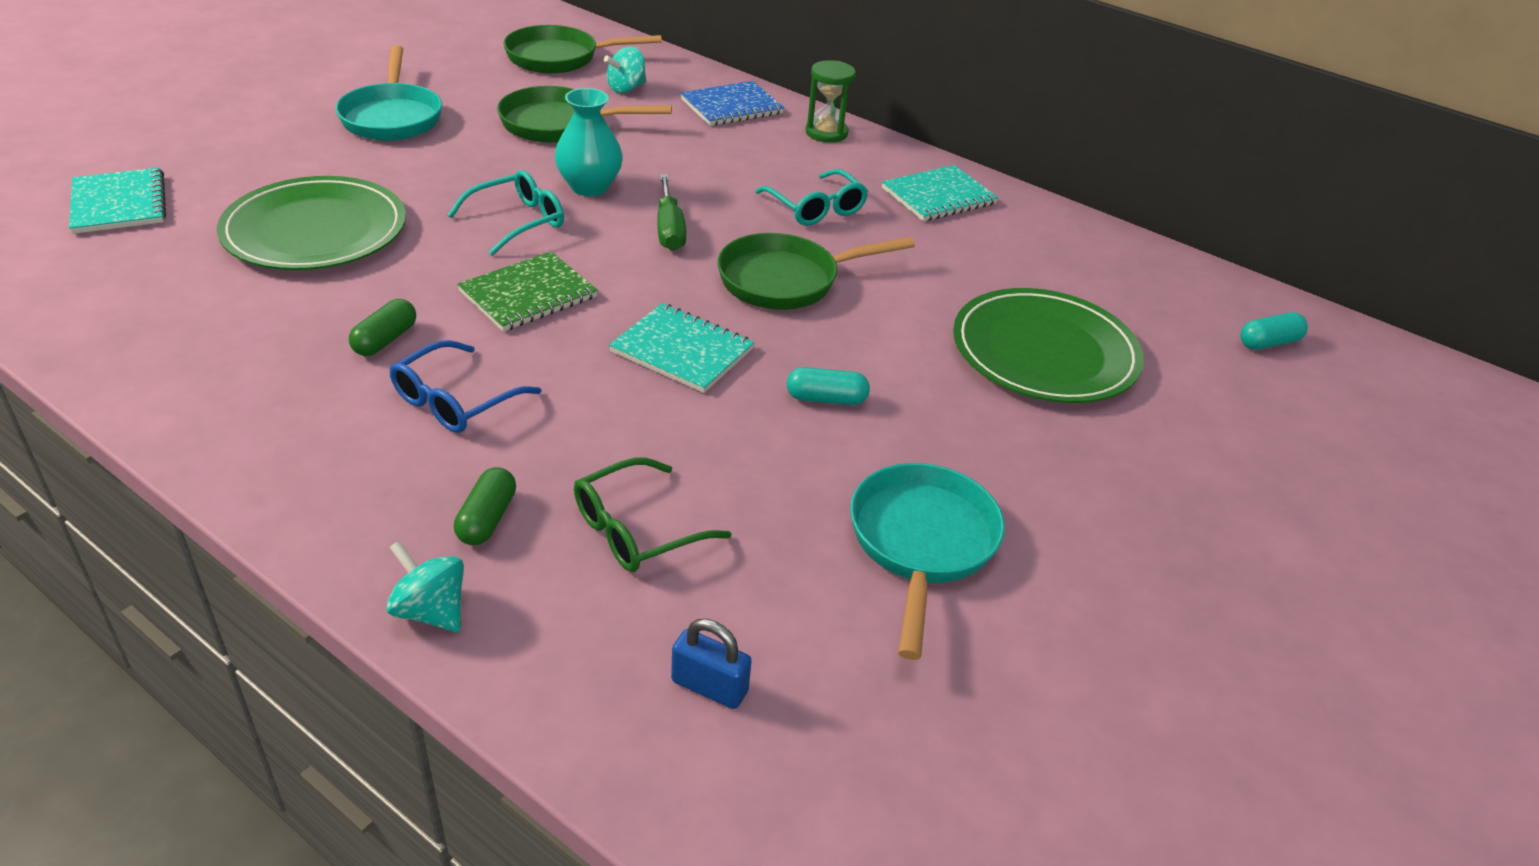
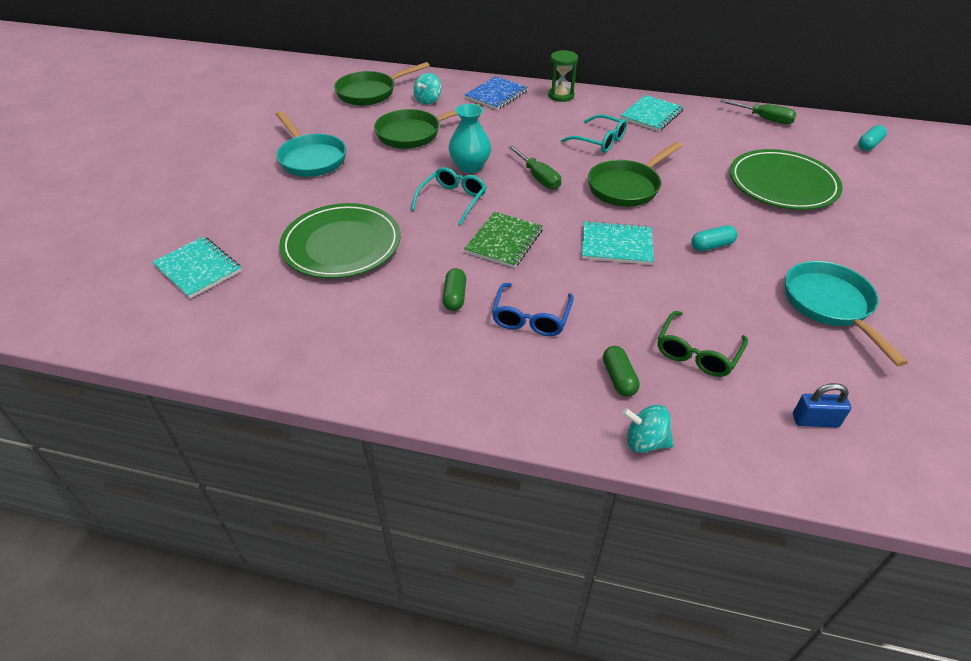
camera: 20 degrees left, 5 degrees up
(1122, 253) = (764, 119): none -> green screwdriver

